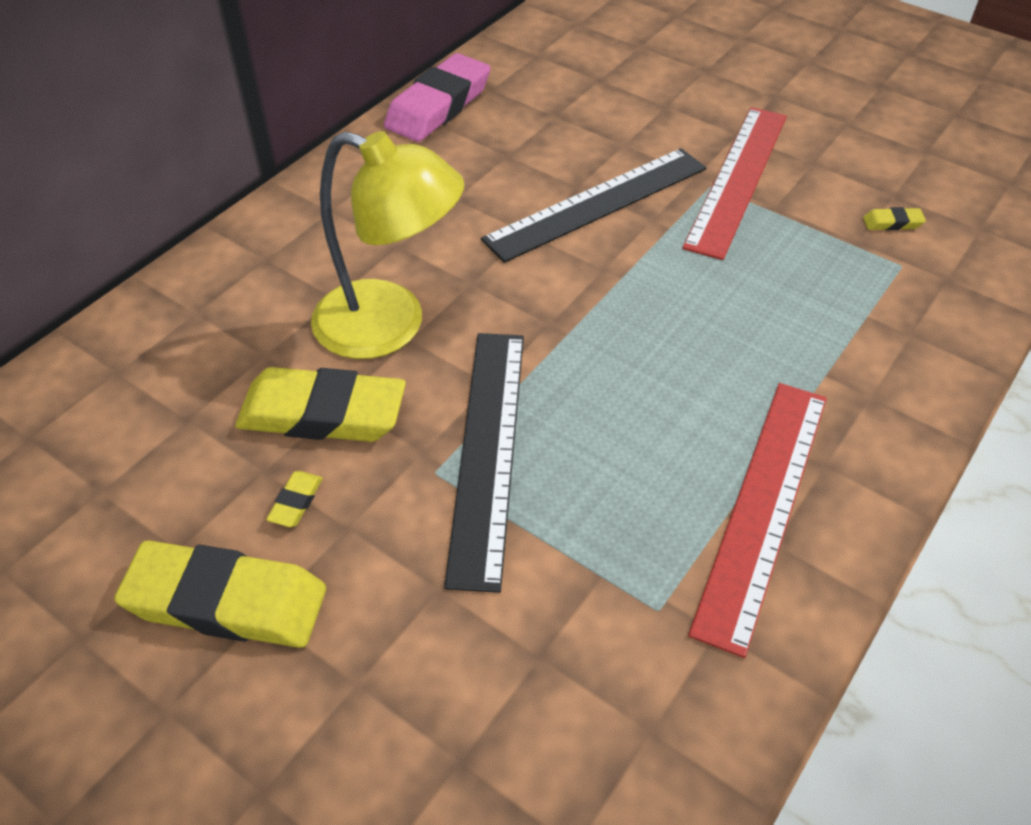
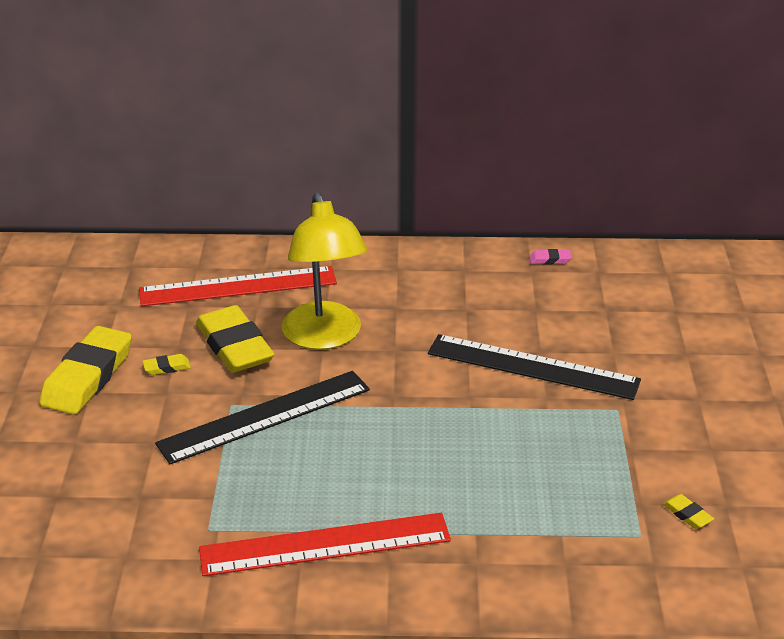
camera: 55 degrees right, 15 degrees down
(226, 602) = (87, 377): yellow eraser -> yellow eraser turned 45 degrees clockwise
(438, 106) = (550, 260): pink eraser -> pink eraser, size x0.40
(738, 179) = (642, 419): red ruler -> red ruler (238, 287)

